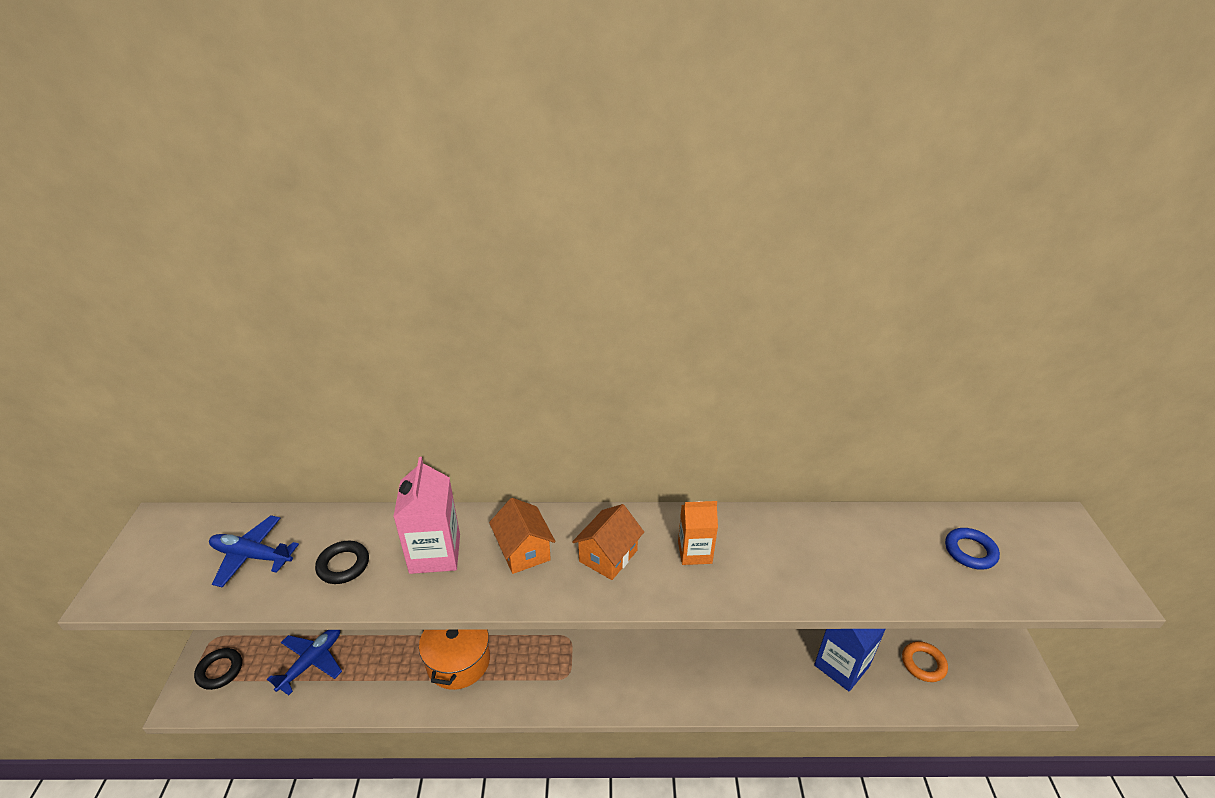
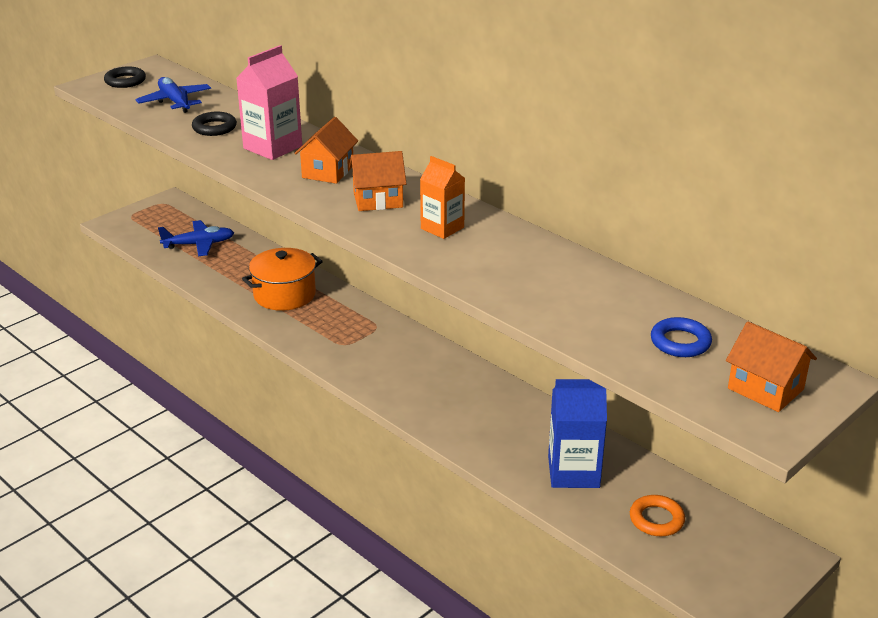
camera: 45 degrees right, 5 degrees down
(220, 671) = (146, 220): black ring -> black ring (125, 81)
(1058, 556) = (765, 389): none -> orange house

